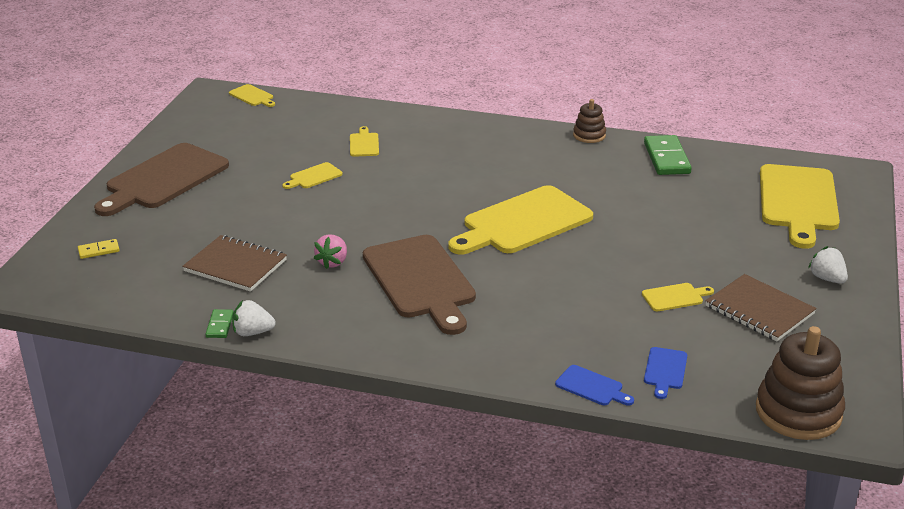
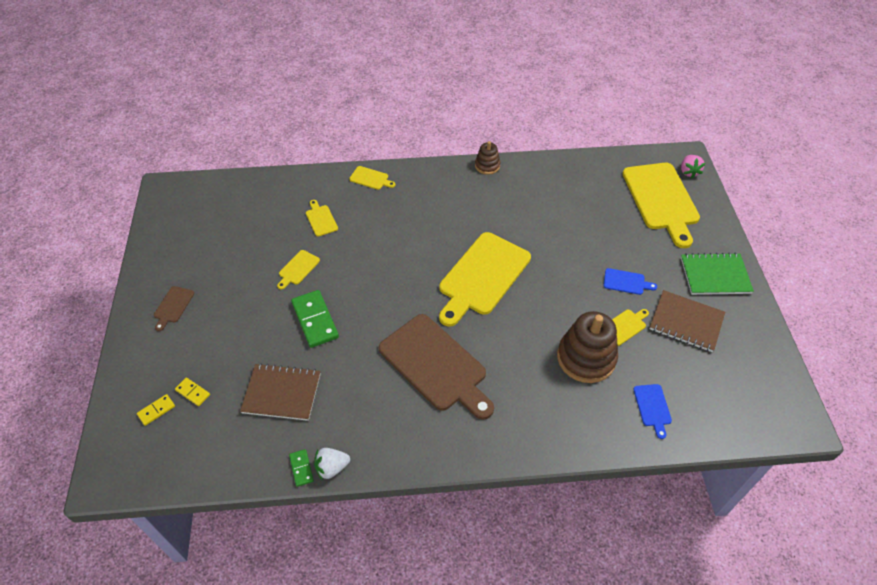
camera: 20 degrees left, 20 degrees up
(143, 245) = (193, 392): none -> yellow domino
(163, 179) = (173, 306): brown cutting board -> brown cutting board, size x0.42
(252, 96) = (203, 185): yellow cutting board -> yellow cutting board (370, 178)
(333, 262) = (358, 365): pink strawberry -> pink strawberry (688, 172)
(592, 387) = (611, 442): blue cutting board -> blue cutting board (626, 282)
(667, 158) = (553, 177): green domino -> green domino (315, 320)
(798, 412) = (757, 421): brown stacking toy -> brown stacking toy (586, 358)
(827, 278) = (715, 275): white strawberry -> green notebook

